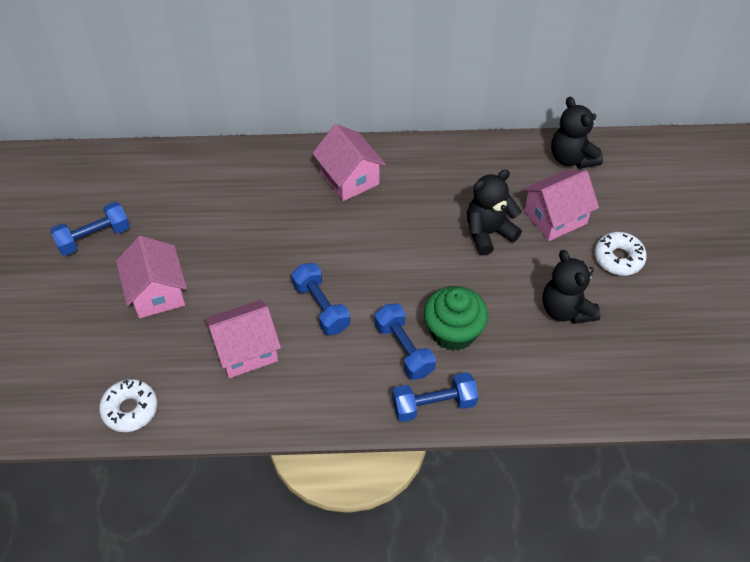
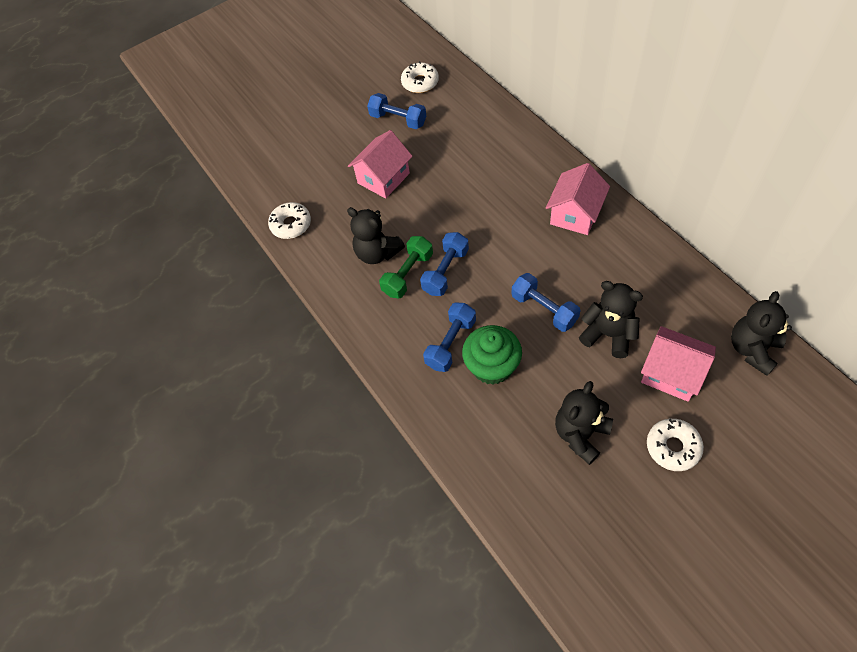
camera: 65 degrees right, 5 degrees up
(66, 192) = (420, 82): none -> white donut
(246, 350) = (377, 253): pink house -> black teddy bear
(296, 339) = (408, 274): none -> green dumbbell
(434, 405) = (418, 391): blue dumbbell -> blue dumbbell (544, 309)

